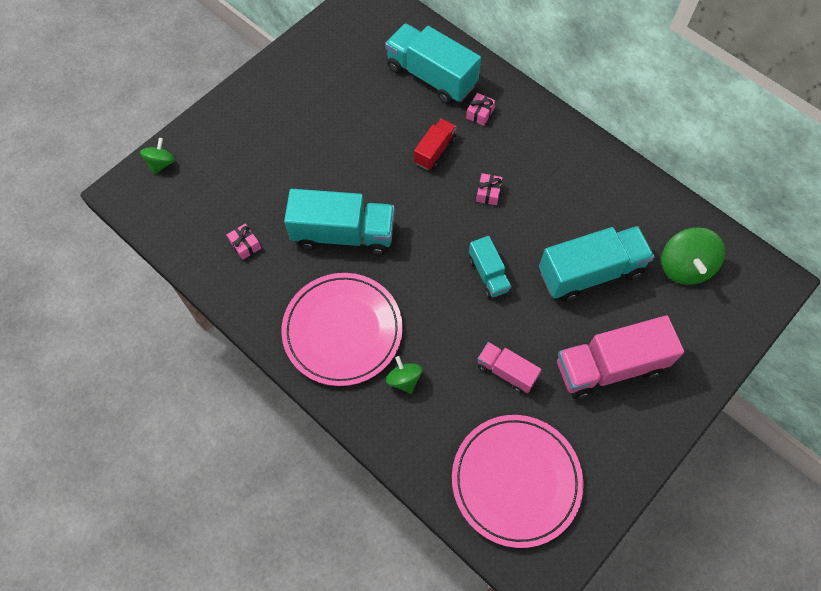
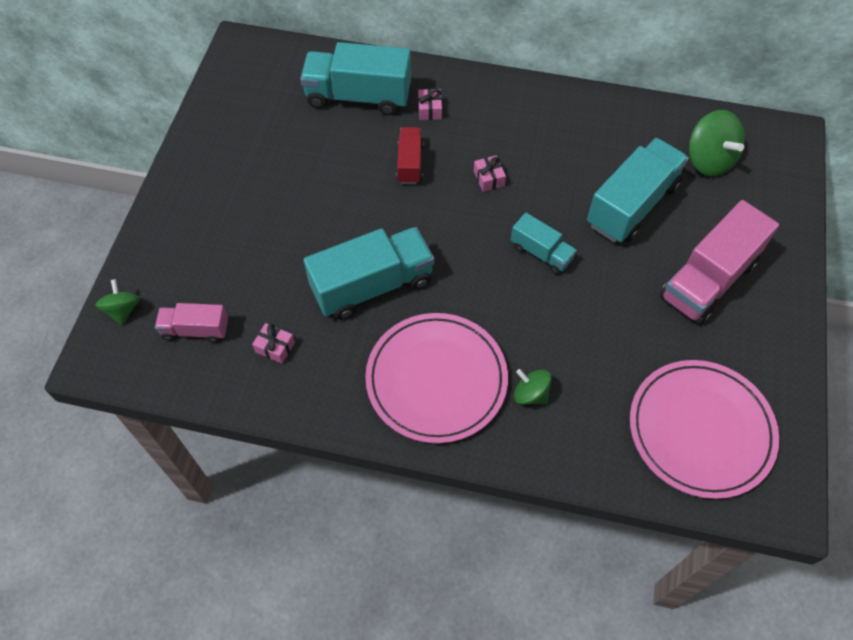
camera: 30 degrees left, 5 degrees down
(506, 371) = (621, 334): pink truck -> pink truck (195, 330)

